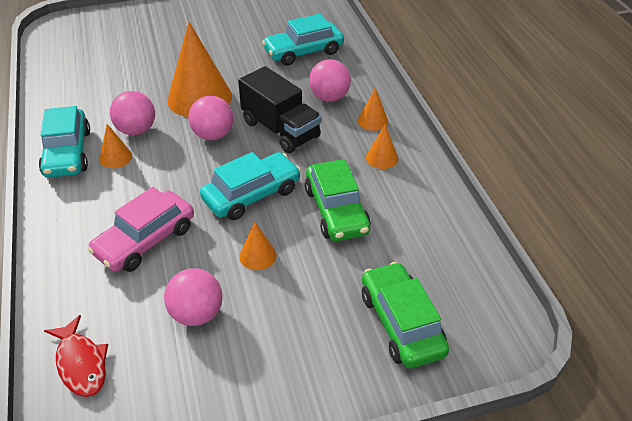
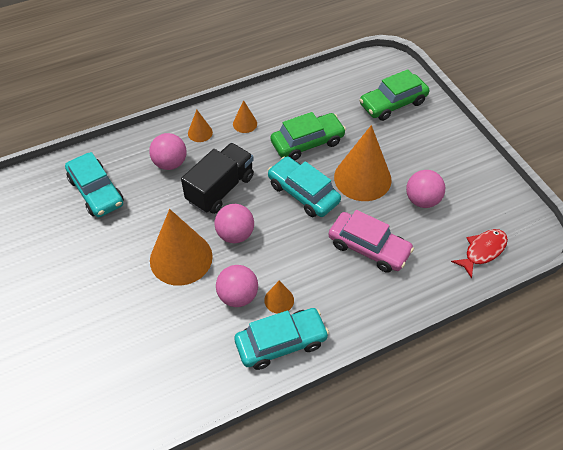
camera: 100 degrees left, 10 degrees up
(258, 256) = (362, 178): orange cone -> orange cone, size x2.19

